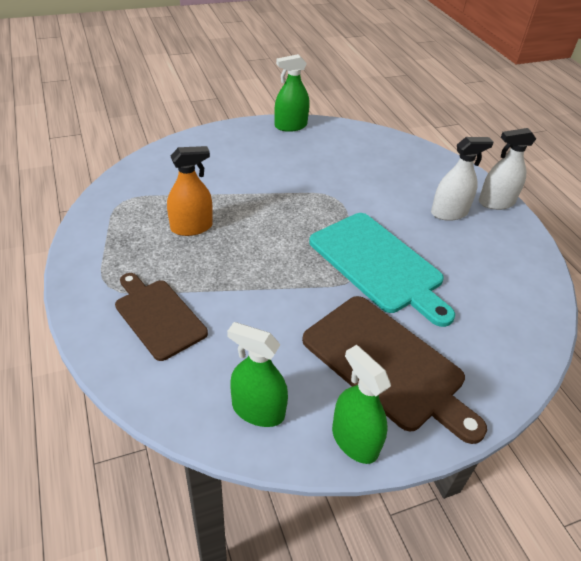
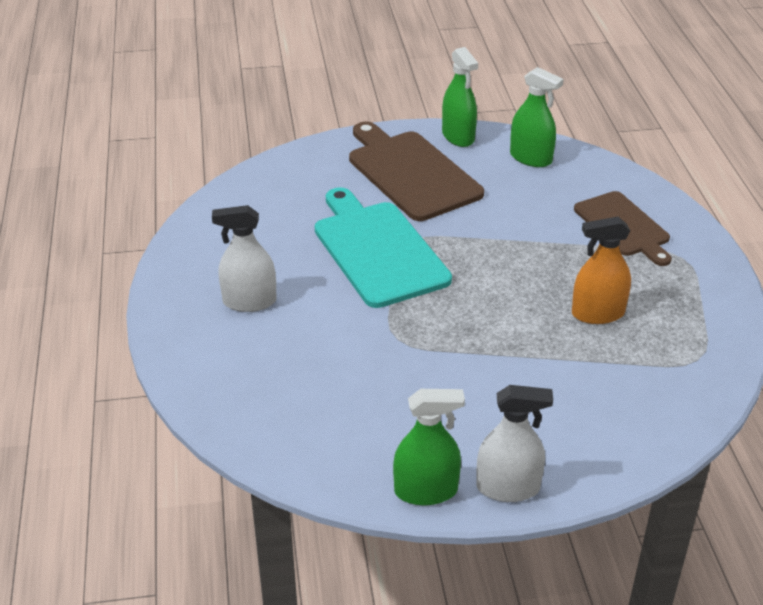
camera: 165 degrees left, 5 degrees down
(496, 202) = (171, 310): white spray bottle -> white spray bottle (508, 487)

